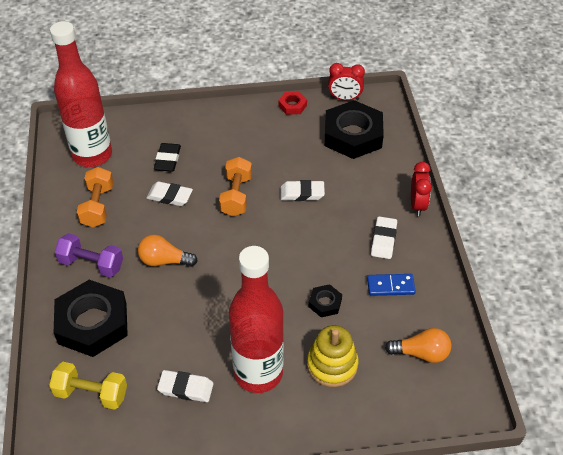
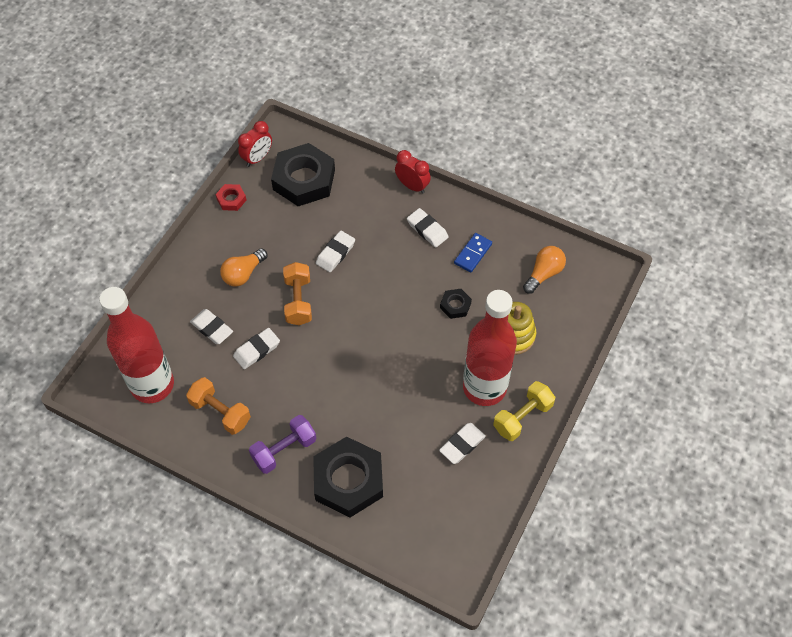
camera: 55 degrees left, 10 degrees up
(91, 393) = (418, 515): yellow dumbbell -> yellow dumbbell (522, 417)
(164, 261) = (325, 392): orange light bulb -> orange light bulb (243, 274)
(168, 160) = (212, 328): black eraser -> white eraser
(236, 196) = (298, 301): orange dumbbell -> orange dumbbell turned 45 degrees clockwise

